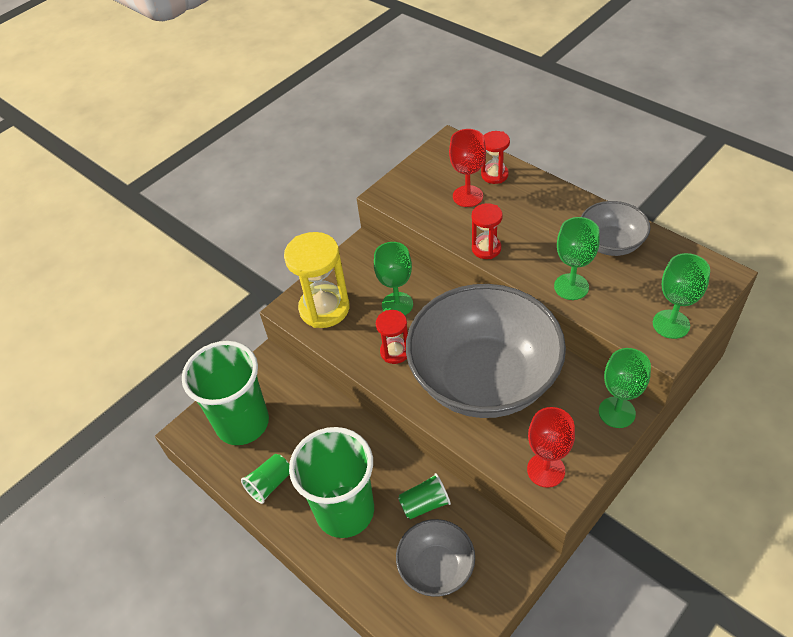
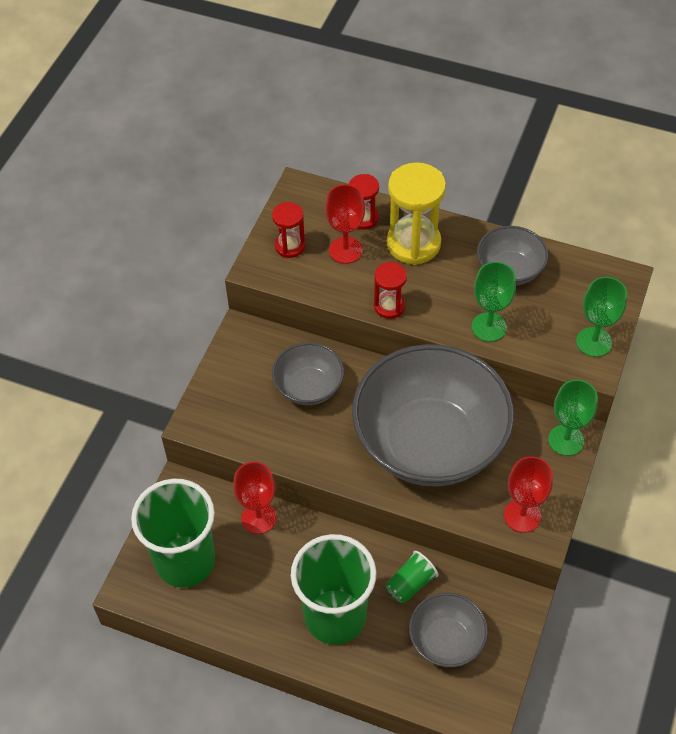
camera: 25 degrees left, 5 degrees up
(270, 484) = (245, 614): green cup -> none
(318, 405) = (259, 518): none -> red goblet
(324, 308) = (232, 413): yellow hourglass -> yellow hourglass (413, 243)
(395, 352) = (329, 439): red hourglass -> red hourglass (290, 246)
(397, 304) = (309, 387): green goblet -> grey bowl

